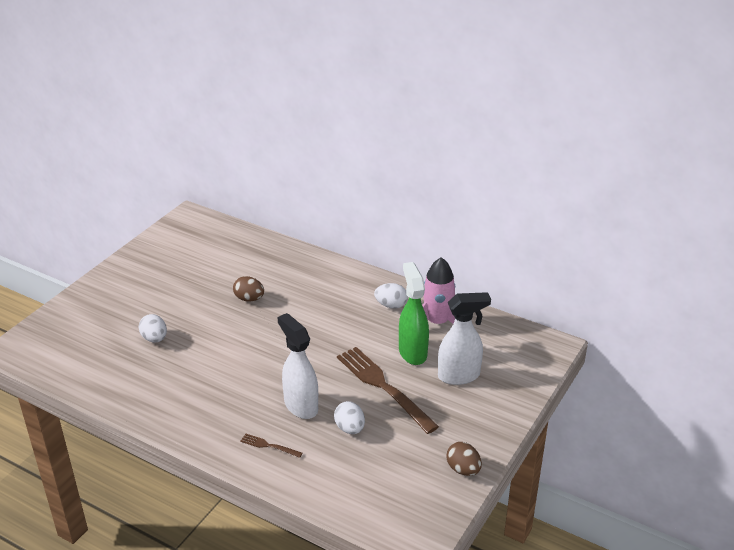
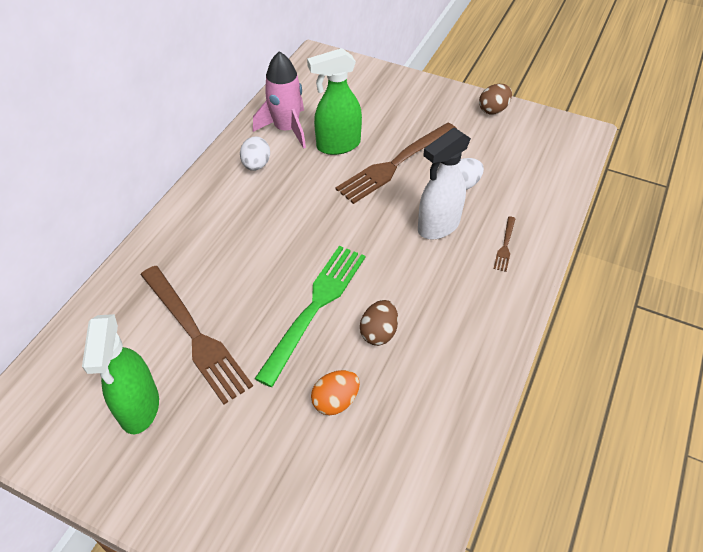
camera: 95 degrees left, 15 degrees up
(154, 338) = (335, 401): white egg -> orange egg
(180, 261) = (139, 408): none -> green spray bottle
(226, 280) = (195, 336): none -> brown fork
(234, 332) = (315, 307): none -> green fork
(249, 299) = (242, 301): brown egg -> brown egg (379, 332)
(459, 376) = (369, 113): white spray bottle -> none

